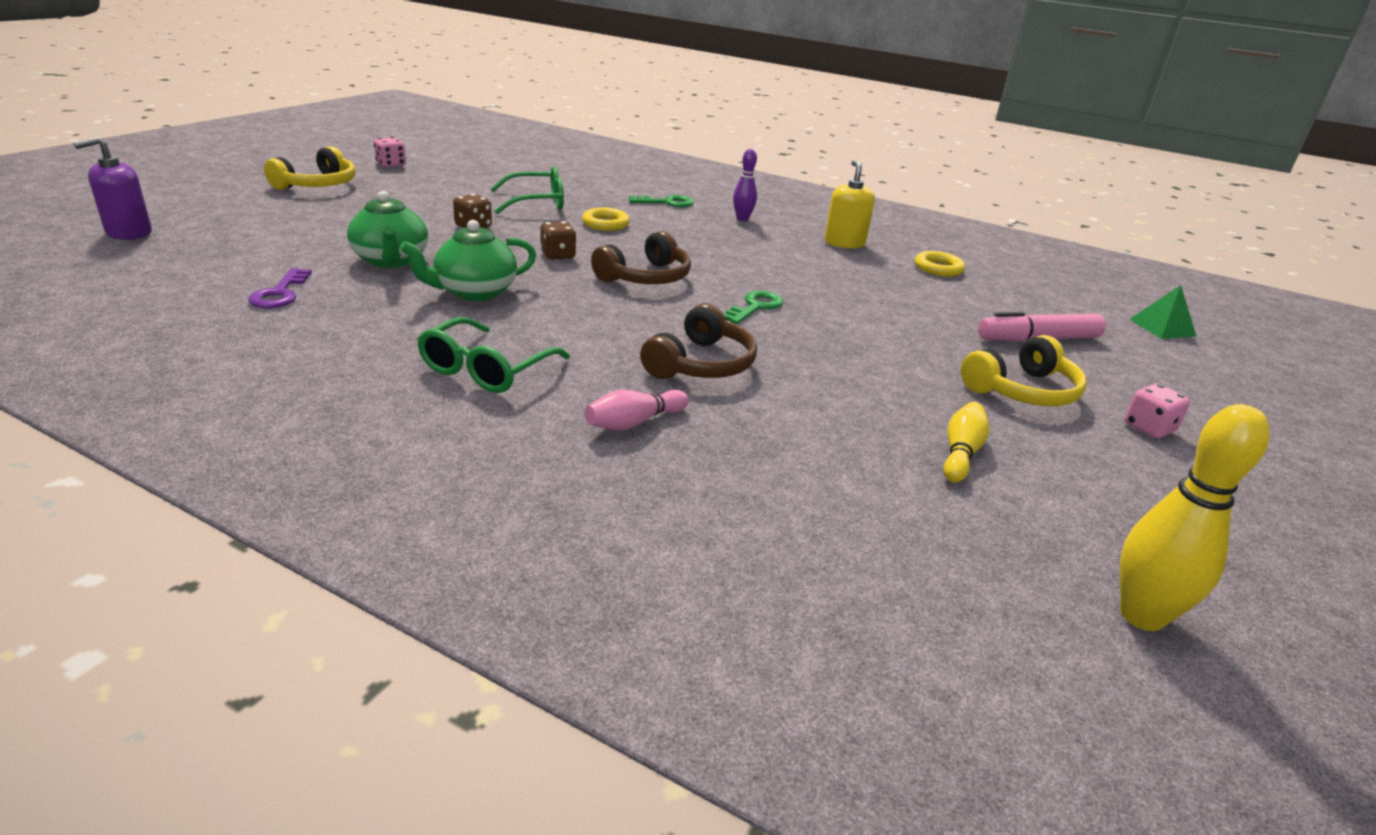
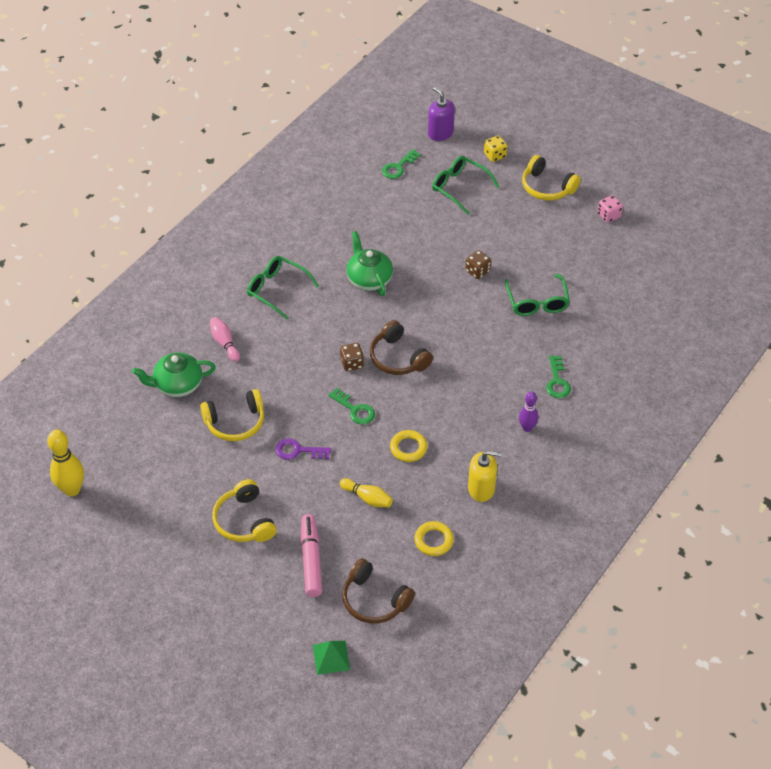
camera: 100 degrees right, 20 degrees up
(193, 263) = (398, 167): none -> green key
(223, 205) = (495, 155): none -> yellow dice
(280, 293) = (361, 206): purple key -> purple key (298, 451)
(282, 227) = (459, 187): none -> green glasses
(391, 260) = (412, 240): green teapot -> green teapot (177, 385)
(558, 255) = (431, 315): brown dice -> brown dice (352, 363)
(605, 224) = (497, 341): yellow ring -> yellow ring (408, 448)
(701, 364) = (280, 374): brown headphones -> brown headphones (374, 600)
(829, 404) = (235, 422): none -> yellow headphones
(960, 453) = (186, 466): yellow bowling pin -> yellow bowling pin (367, 498)
(1148, 428) = (200, 569): pink dice -> none

